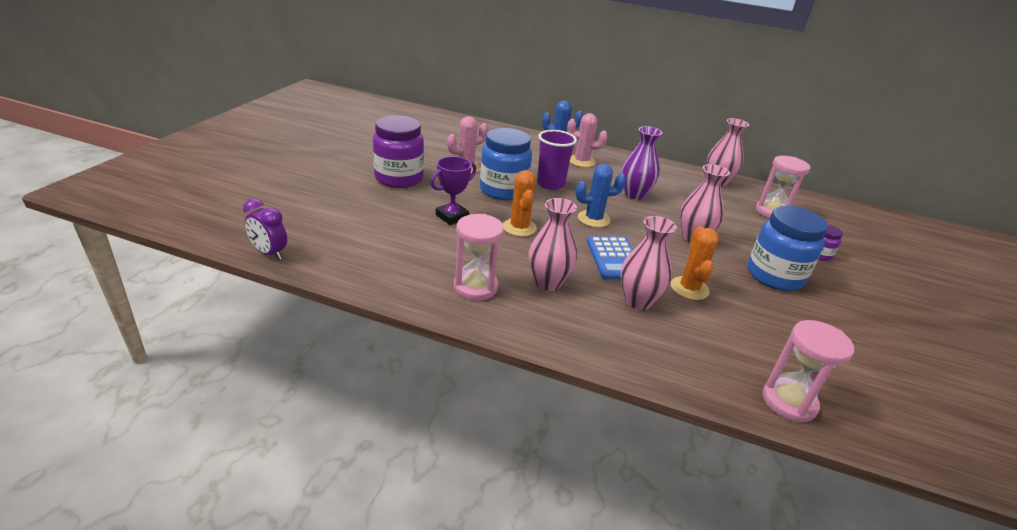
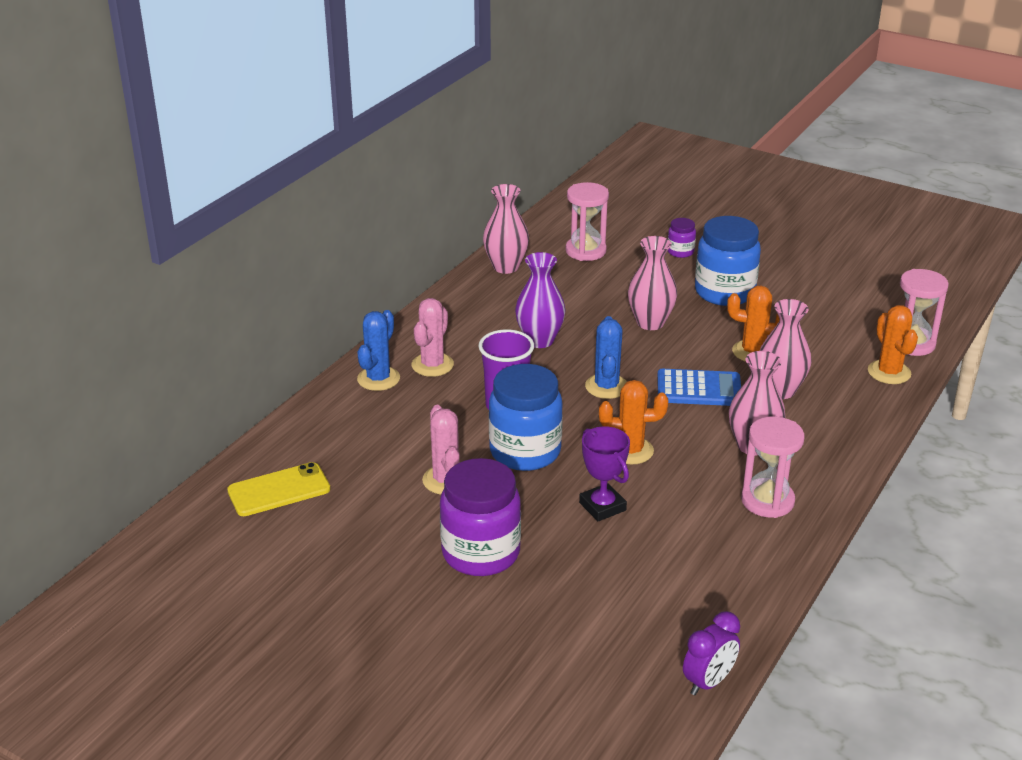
camera: 75 degrees left, 0 degrees up
(445, 128) = (279, 490): none -> yellow phone
(716, 377) = (889, 372): none -> orange cactus

